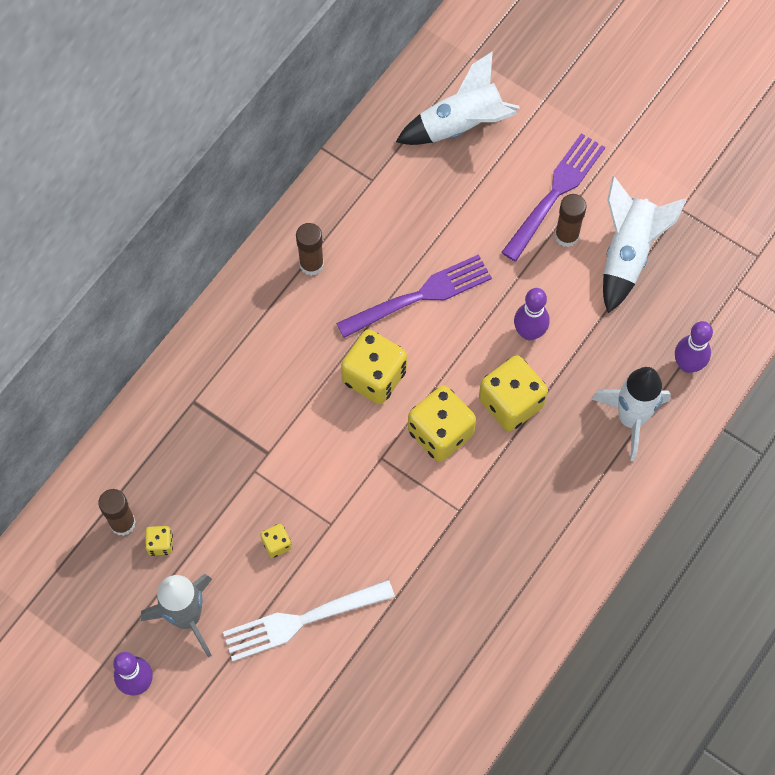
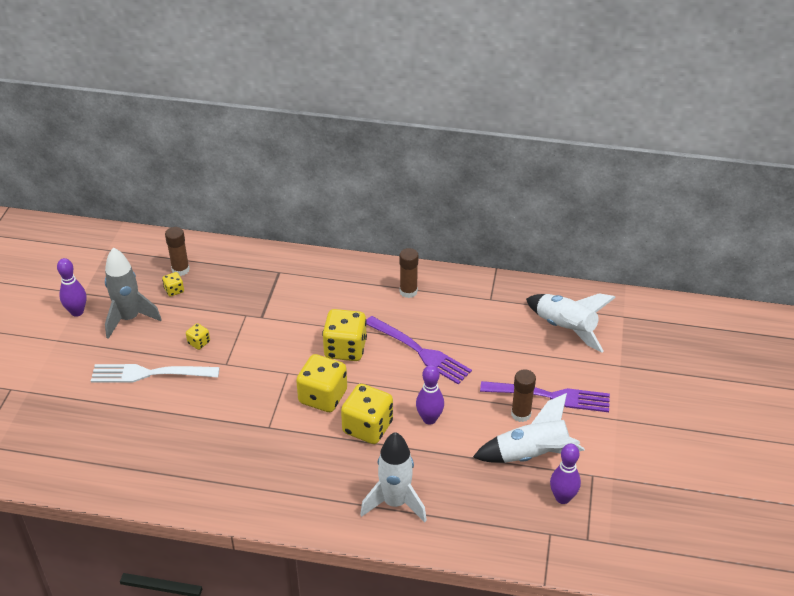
camera: 65 degrees right, 25 degrees down
(303, 620) = (151, 373): white fork -> white fork turned 45 degrees counterclockwise
(687, 364) = (462, 524): purple bowling pin -> purple bowling pin (562, 498)

